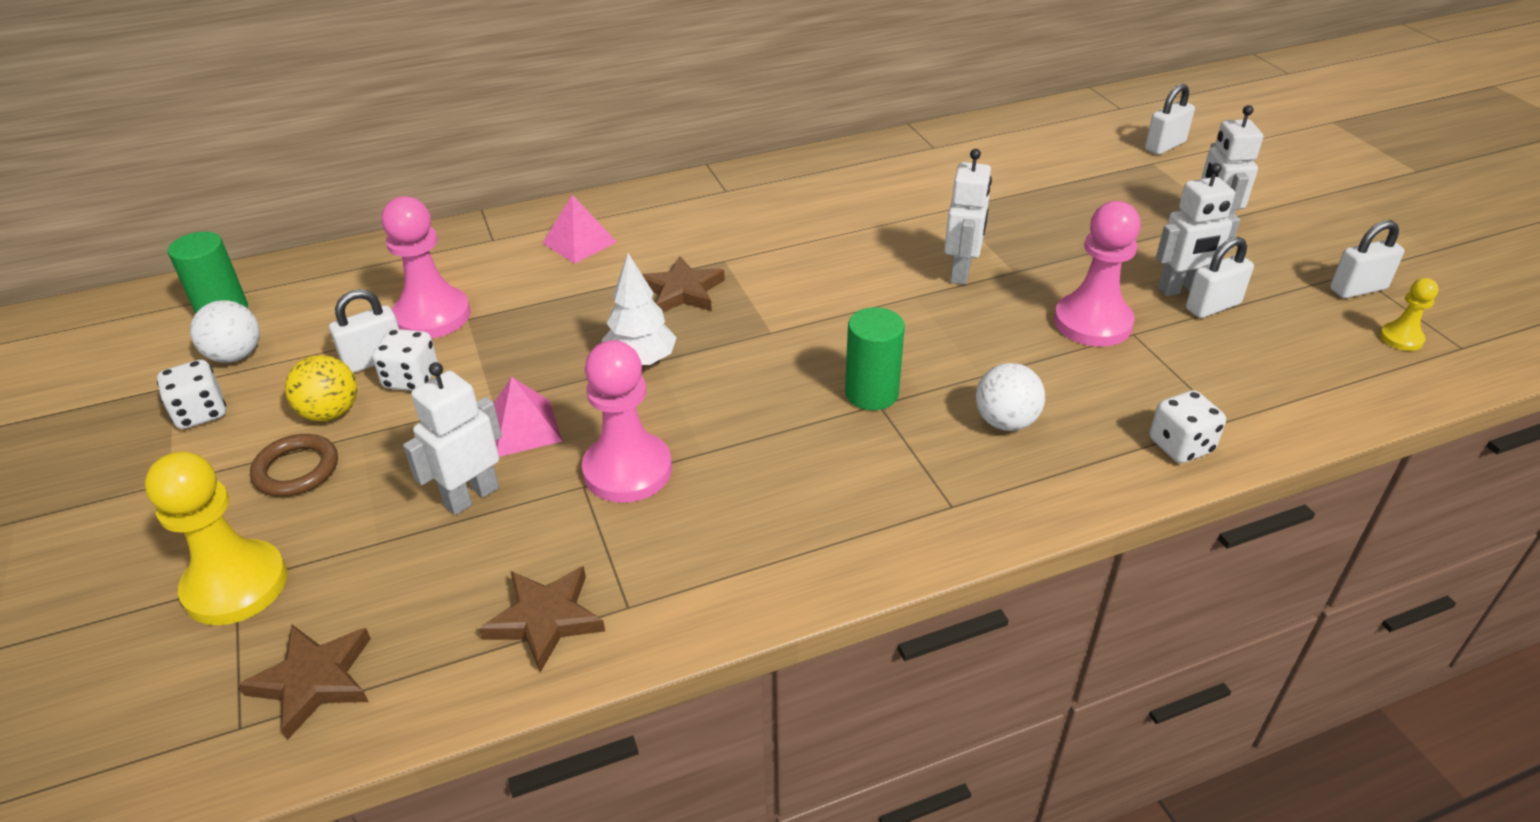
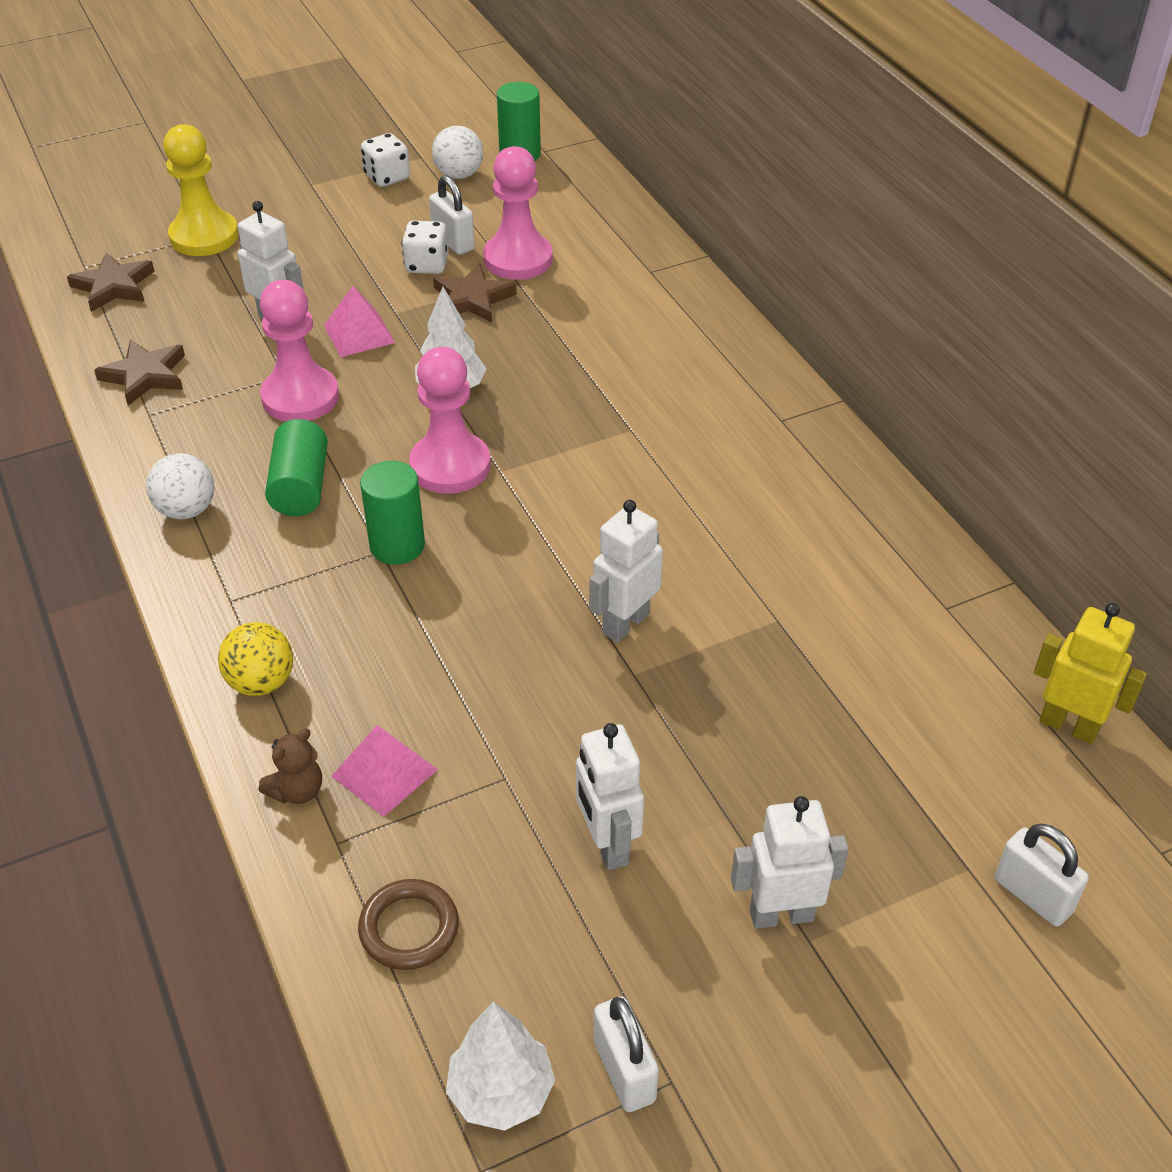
camera: 85 degrees right, 5 degrees up
(296, 470) = (318, 234): brown ring -> brown ring (409, 928)
(330, 413) = (384, 235): yellow ball -> yellow ball (261, 682)
(579, 242) = (652, 326): pink pyramid -> pink pyramid (384, 772)
(682, 291) = (568, 404): brown star -> brown star (472, 299)
(780, 463) = (300, 487): none -> green cylinder
(961, 272) = (625, 623): white robot -> white robot turned 120 degrees clockwise
(1005, 422) = (347, 646): white ball -> white ball (186, 510)
(1031, 121) = (1069, 725): none -> yellow robot
(1092, 323) = (526, 739): pink pawn -> pink pawn (450, 466)
(1180, 446) = (297, 790): white dice -> brown teddy bear
(1212, 306) = (567, 873): white padlock -> none
(1401, 338) = (501, 1092): yellow pawn -> white tree

